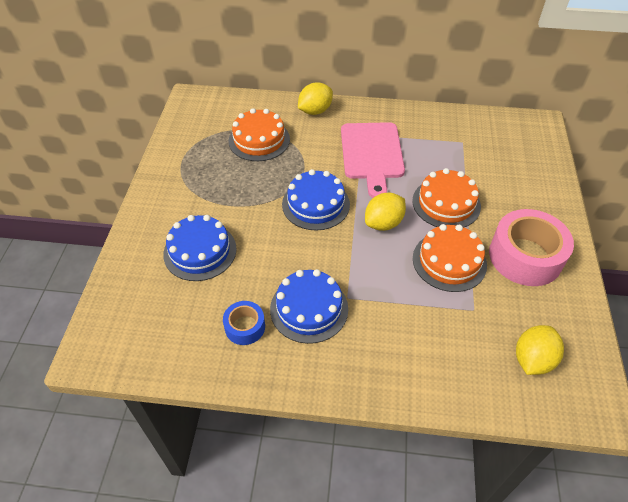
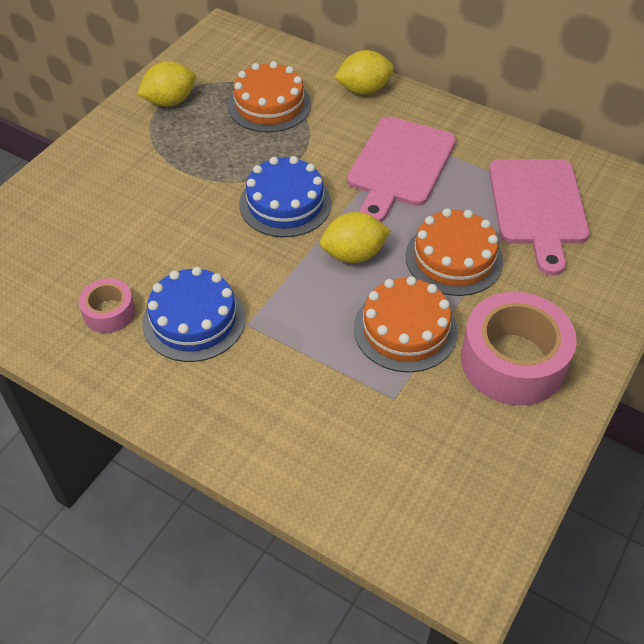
camera: 25 degrees right, 0 degrees up
(200, 251) = (115, 211): blue cake -> none
(245, 327) = (109, 312): blue tape -> pink tape
(472, 153) = (538, 207): none -> pink cutting board
(532, 360) = (426, 486): yellow lemon -> yellow lemon (170, 101)

